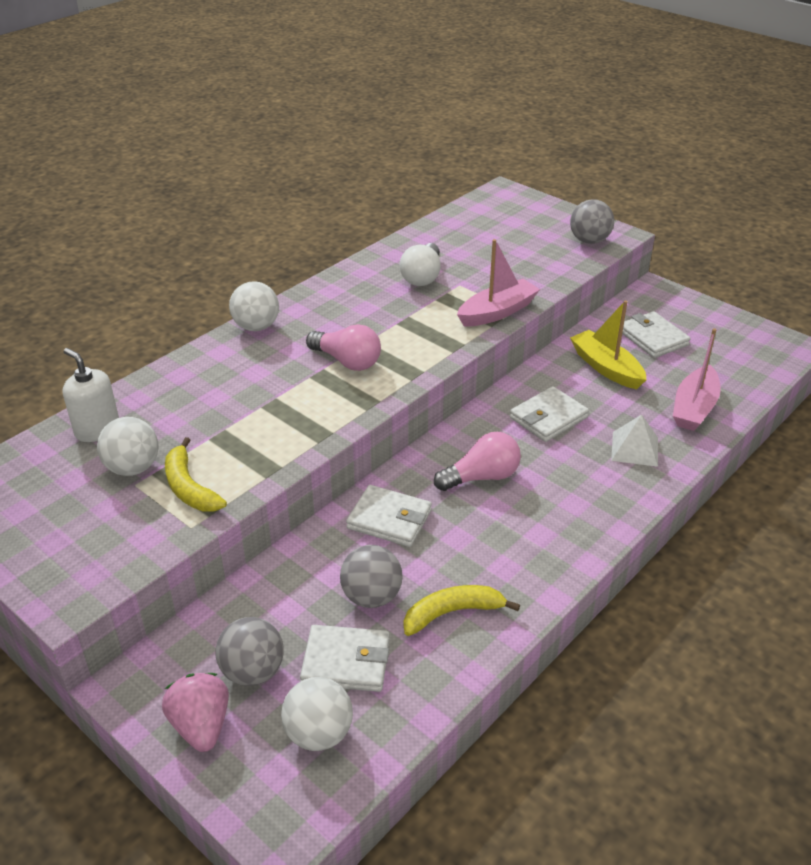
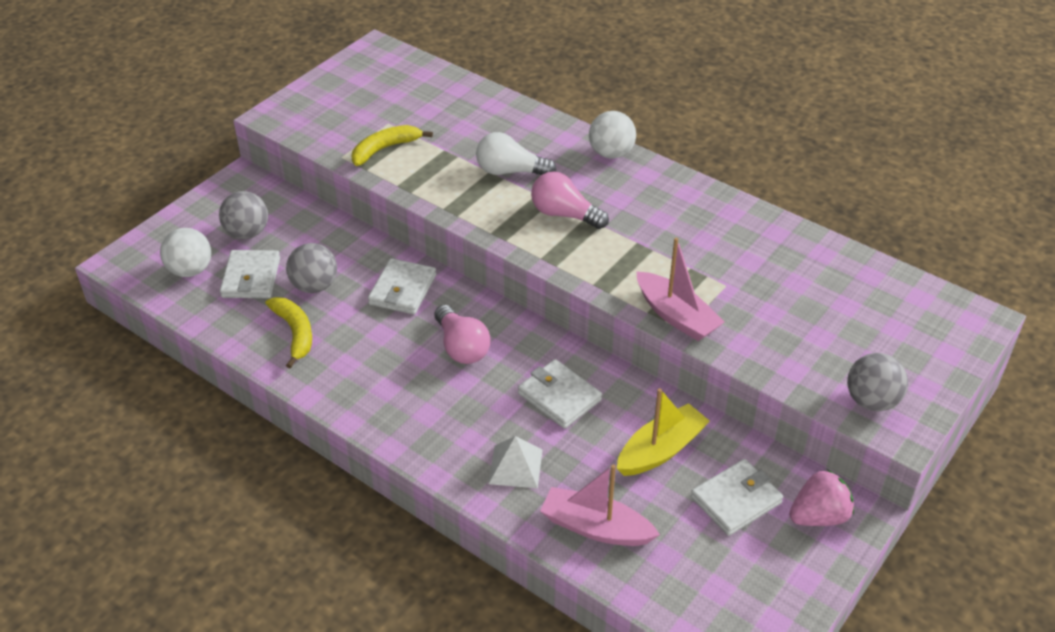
camera: 85 degrees right, 5 degrees up
(97, 429) = (452, 94): white soap dispenser -> none
(133, 468) = (407, 119): white ball -> none
(201, 726) = (204, 216): pink strawberry -> pink strawberry (818, 516)
(347, 361) = (564, 214): pink light bulb -> pink light bulb turned 90 degrees clockwise
(422, 276) = (735, 256): white light bulb -> white light bulb (510, 171)

